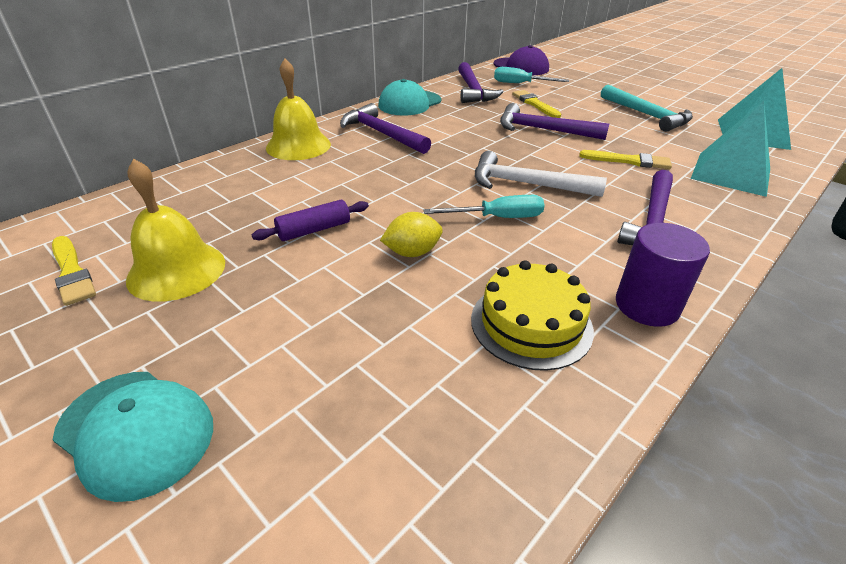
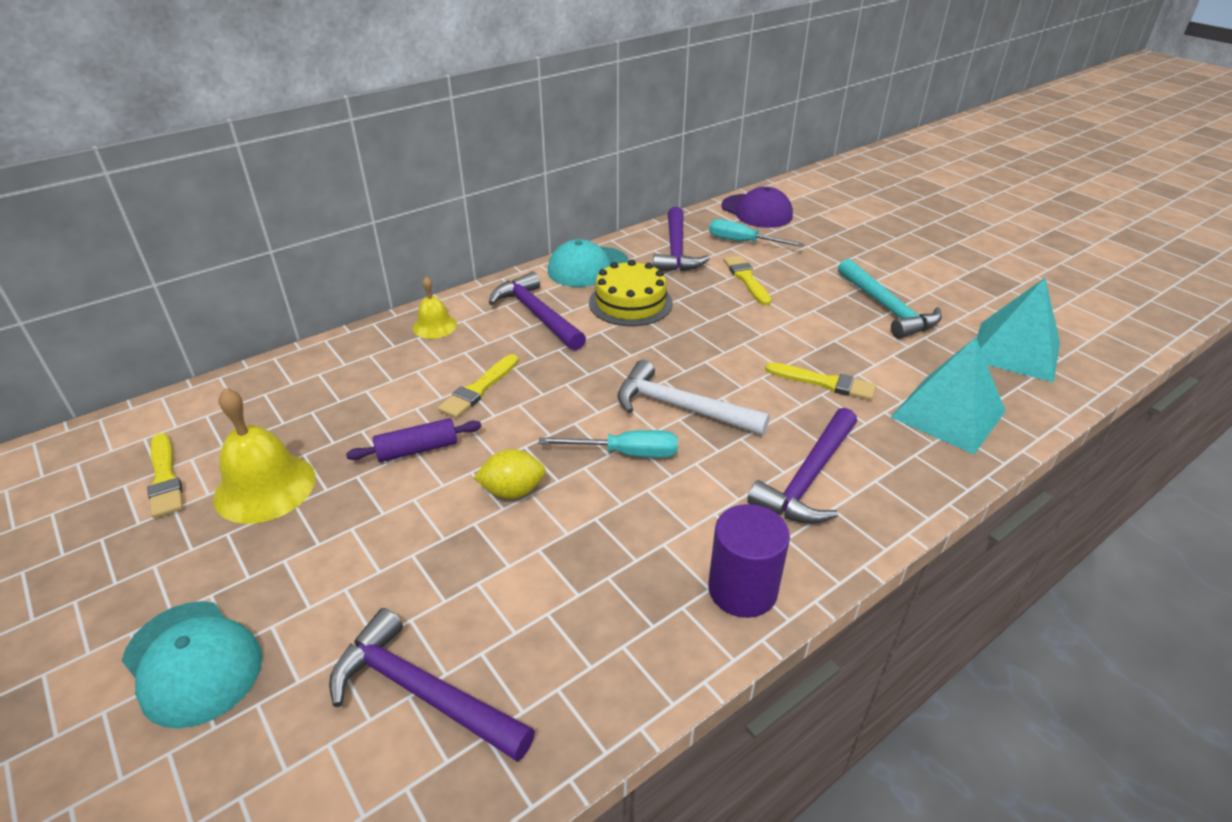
camera: 10 degrees right, 0 degrees up
(298, 146) = (434, 326): yellow bell -> yellow bell, size x0.58
(353, 184) = (479, 389): none -> yellow brush
(531, 323) = (605, 596): yellow cake -> yellow cake (630, 303)
(543, 130) = (738, 323): purple hammer -> purple hammer (422, 692)

